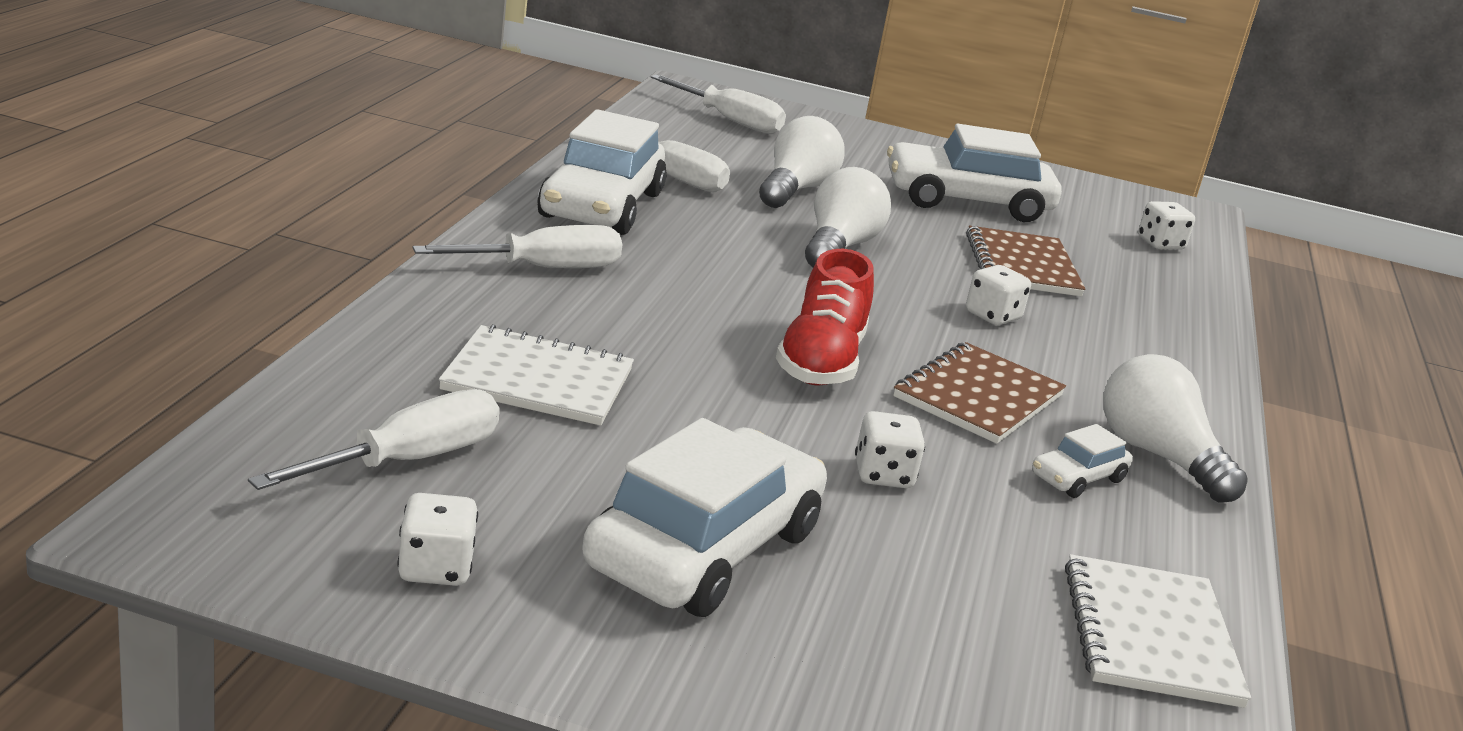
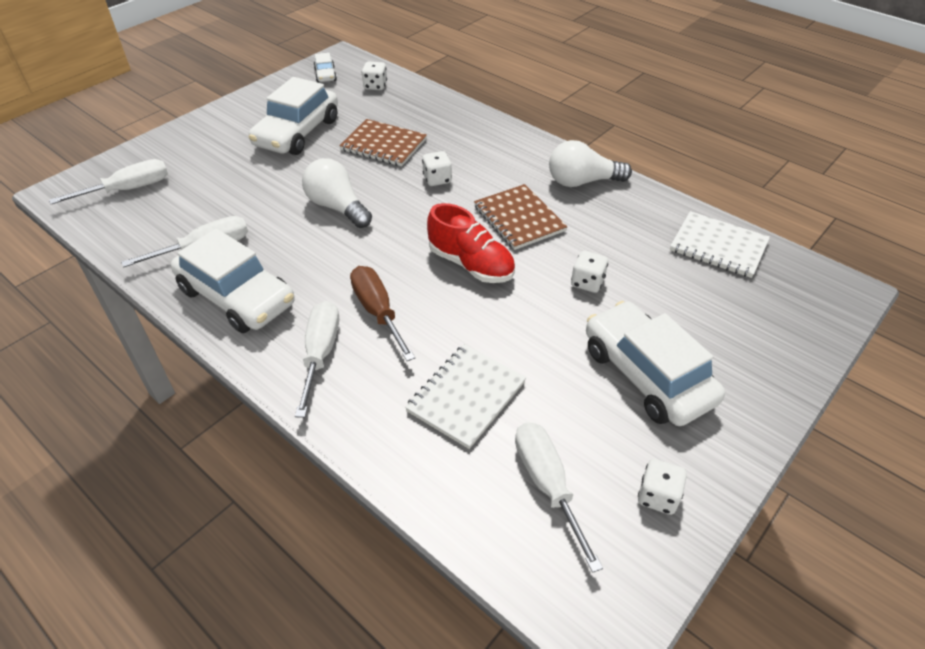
camera: 60 degrees left, 20 degrees up
(653, 298) = (378, 312): none -> brown screwdriver
(795, 189) = (251, 197): white light bulb -> none
(1077, 478) = (598, 216): white car -> white car (325, 75)

